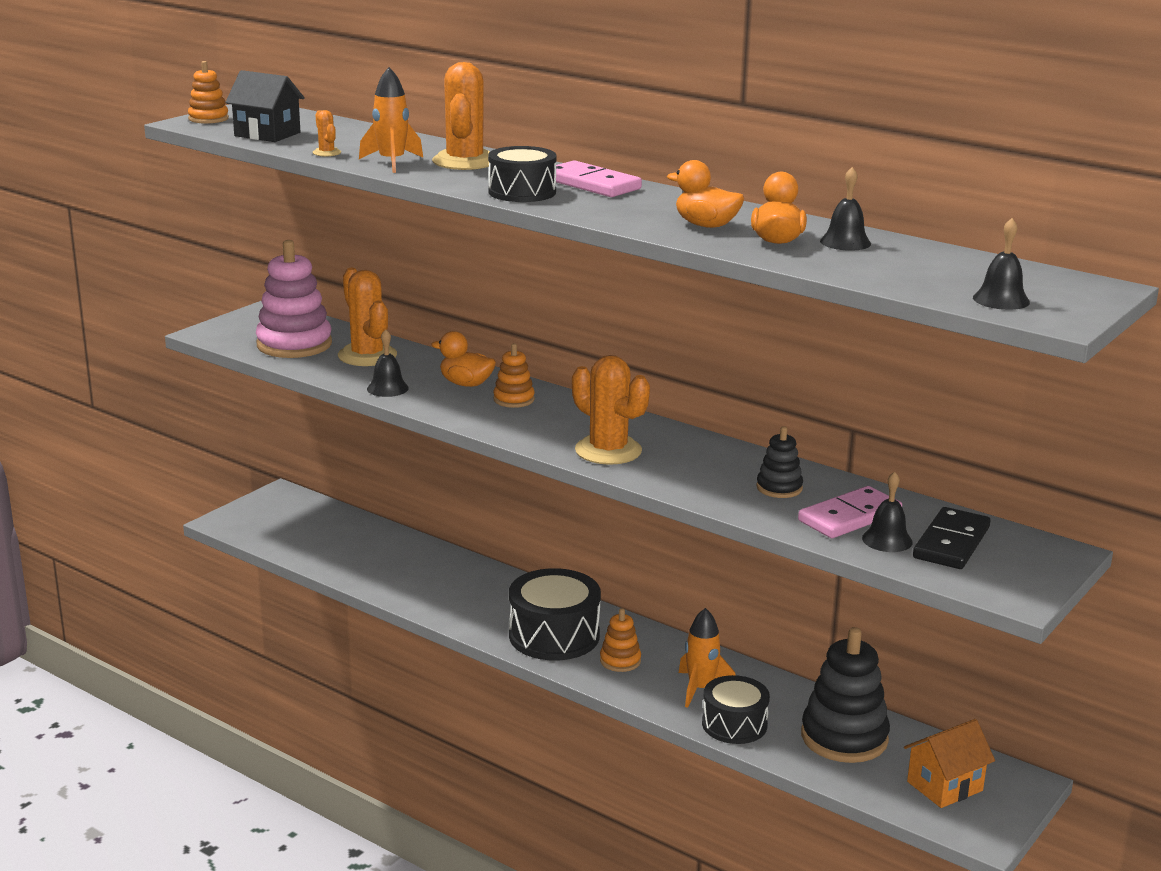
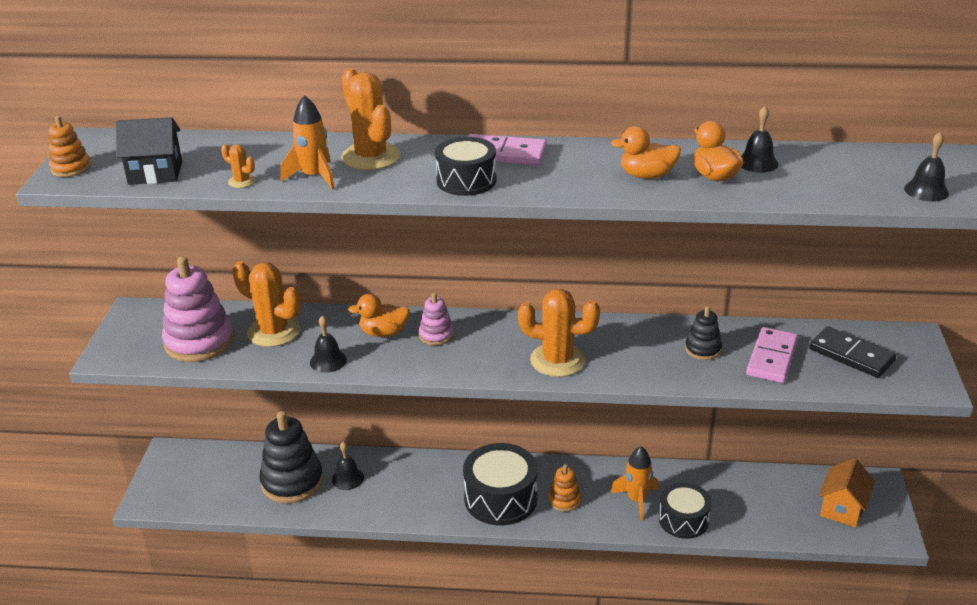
camera: 30 degrees left, 10 degrees up
(514, 399) = (436, 335): orange stacking toy -> pink stacking toy
(844, 737) = (755, 498): black stacking toy -> black stacking toy (292, 482)
(887, 540) = (814, 369): black bell -> black bell (347, 478)
(951, 543) = (851, 355): black domino -> black domino turned 45 degrees counterclockwise

